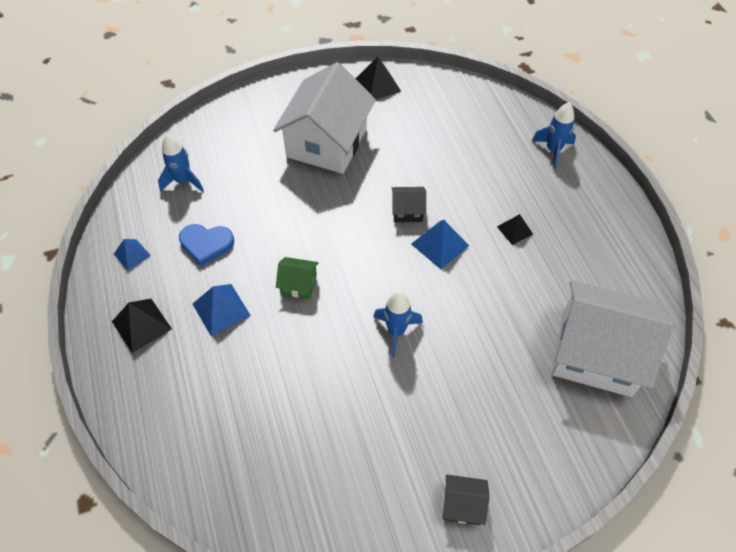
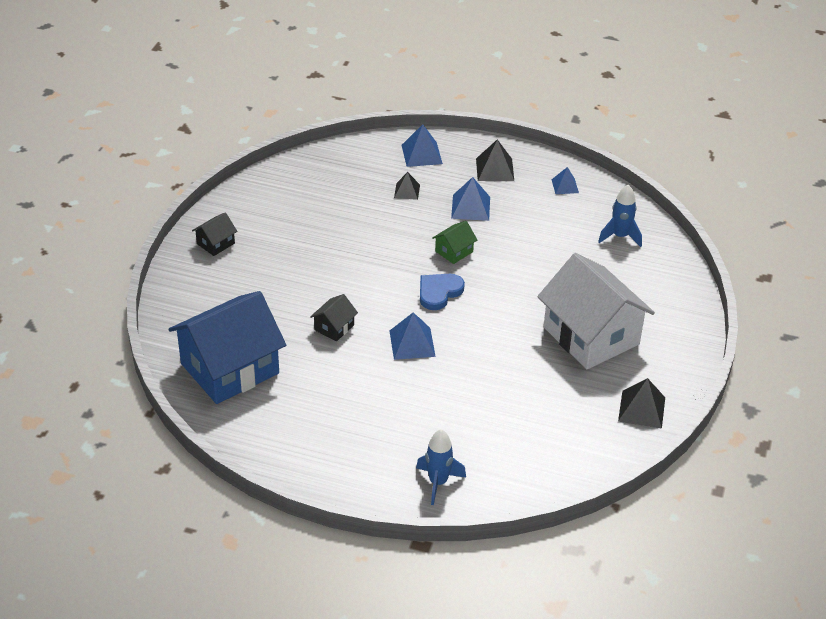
camera: 125 degrees right, 15 degrees down
(157, 408) = (422, 154): none -> blue pyramid
(206, 244) = (539, 223): blue heart -> blue heart (439, 292)
(396, 331) = (362, 279): blue rocket -> none
(407, 211) = (464, 344): black house -> black house (334, 327)
(514, 230) = (379, 396): black pyramid -> black pyramid (407, 191)
(596, 353) = (229, 368): white house -> blue house

